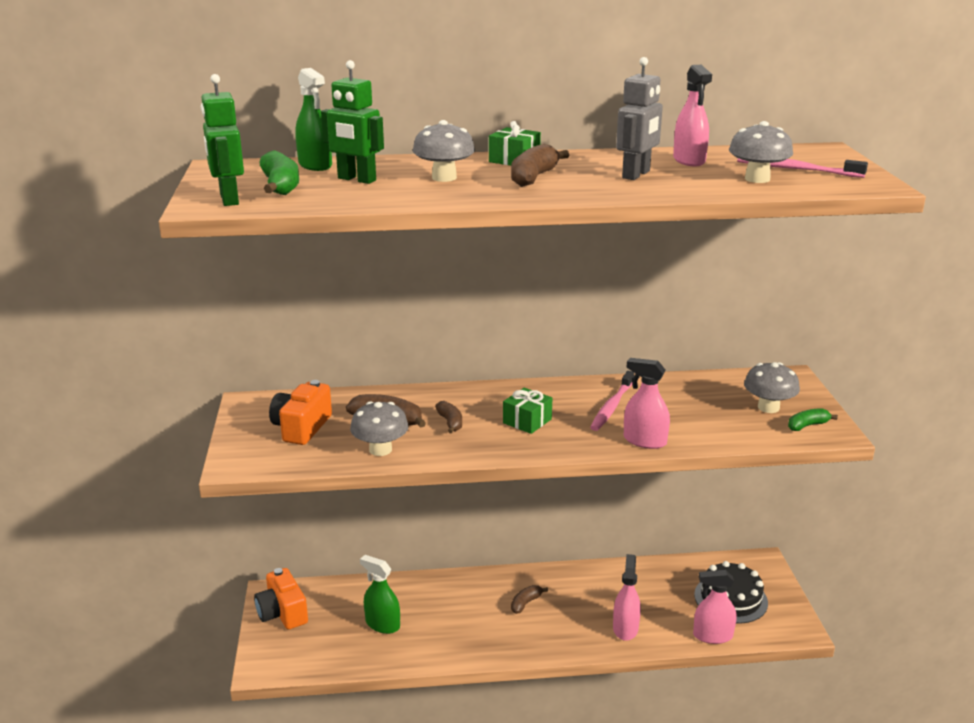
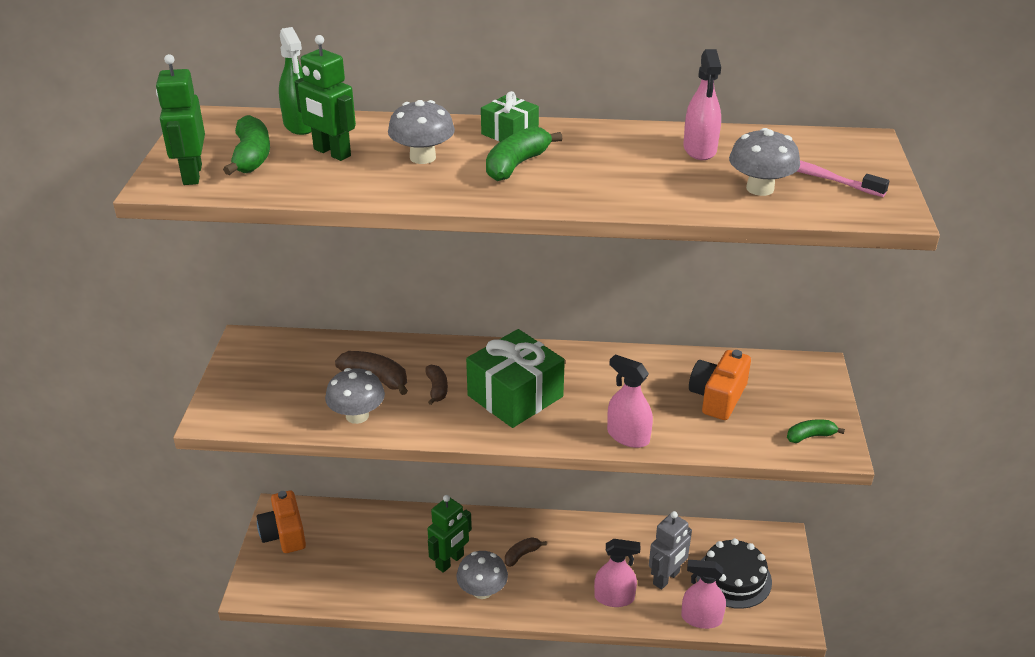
camera: 10 degrees right, 10 degrees up
(301, 428) = (289, 379): orange camera -> orange camera (718, 397)
(382, 624) = (376, 560): green spray bottle -> none
(457, 617) = (450, 561): none -> green robot
(527, 421) = (515, 396): green gift -> green gift, size x1.86
(533, 177) = (516, 165): brown banana -> green banana
(612, 407) = (609, 387): pink toothbrush -> none
(625, 628) = (614, 597): pink spray bottle -> pink spray bottle turned 75 degrees clockwise
(636, 175) = (629, 169): grey robot -> grey robot (666, 578)
(768, 407) = (777, 407): grey mushroom -> grey mushroom (482, 591)

